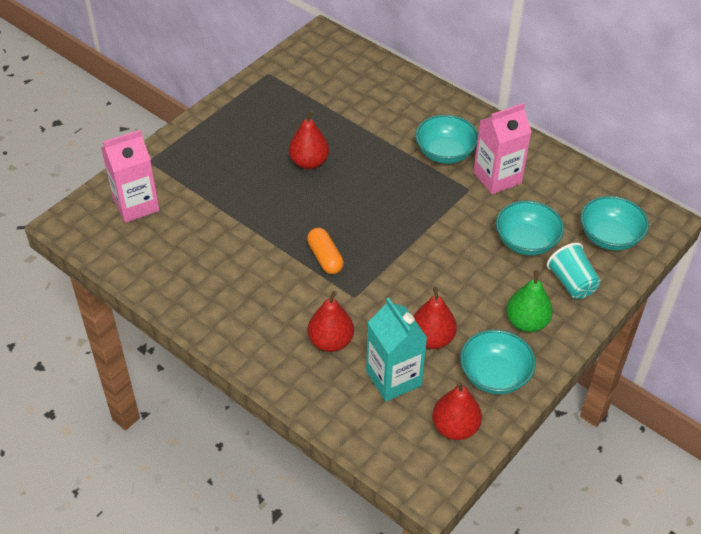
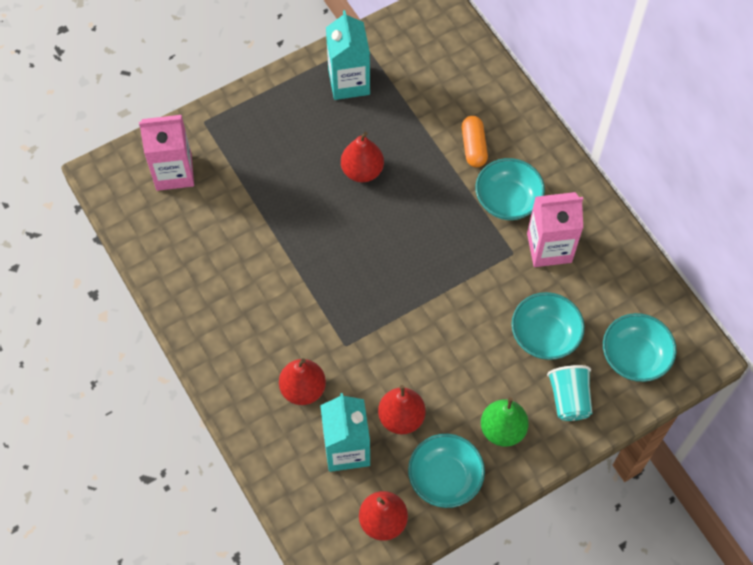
camera: 20 degrees right, 15 degrees up
(268, 103) = (349, 82): none -> turquoise carton
(325, 258) = (334, 291): orange capsule -> orange capsule (473, 147)

